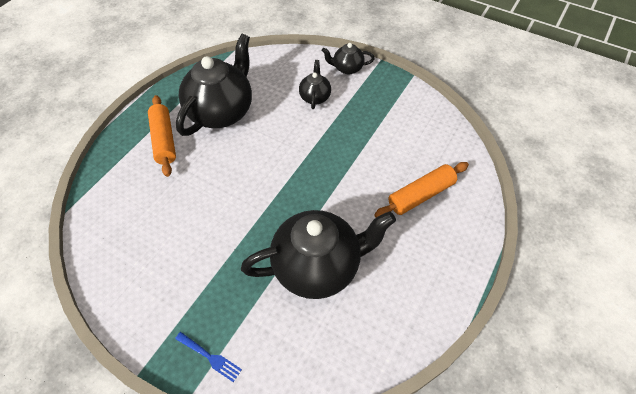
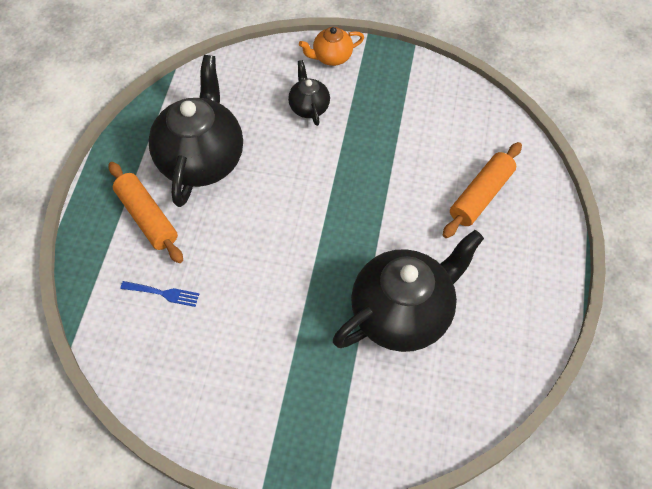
camera: 20 degrees left, 5 degrees up
(210, 357) = (331, 449): blue fork -> blue fork (163, 293)
(347, 68) = (331, 57): black teapot -> orange teapot

